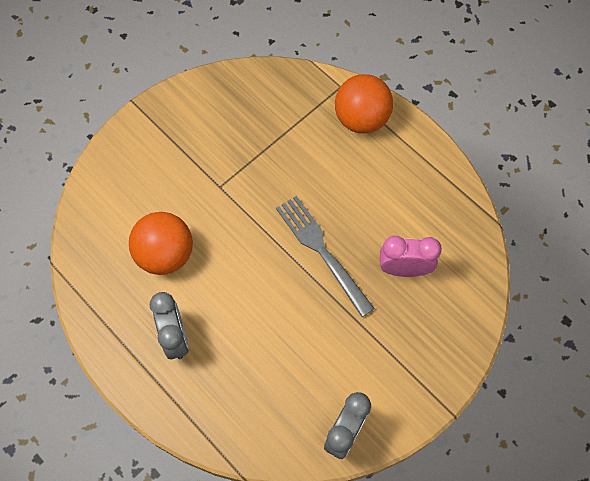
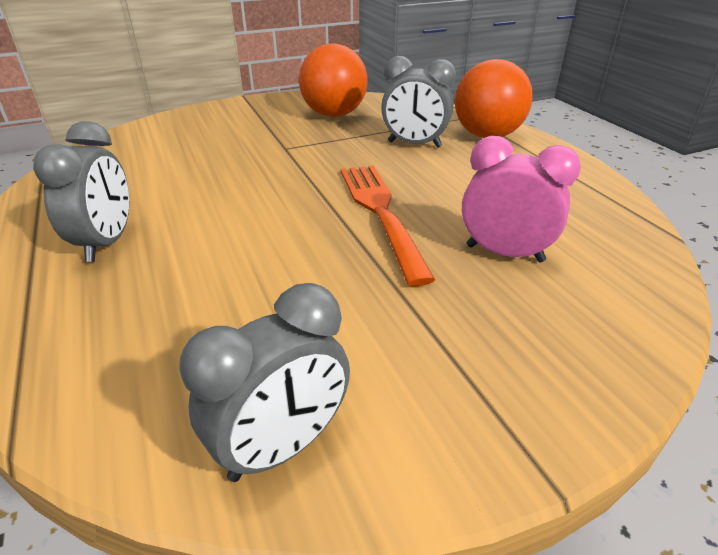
camera: 20 degrees right, 30 degrees down
(165, 254) = (173, 178): orange ball -> orange ball (334, 114)
(312, 151) = (414, 144): none -> grey clock
(322, 251) = (380, 213): grey fork -> orange fork

